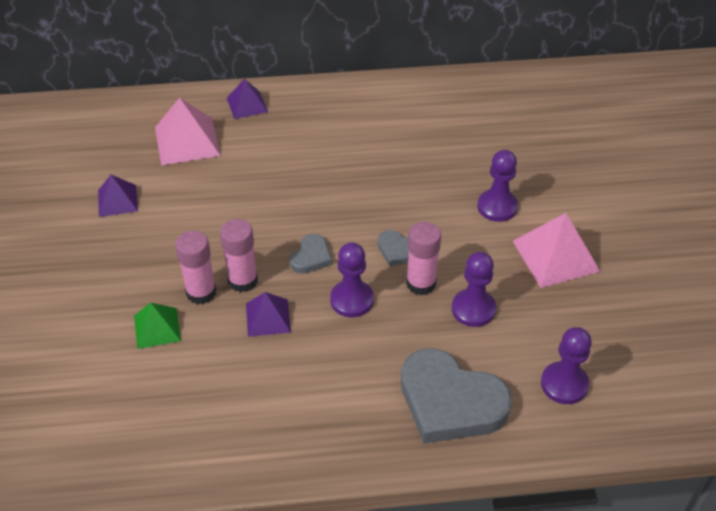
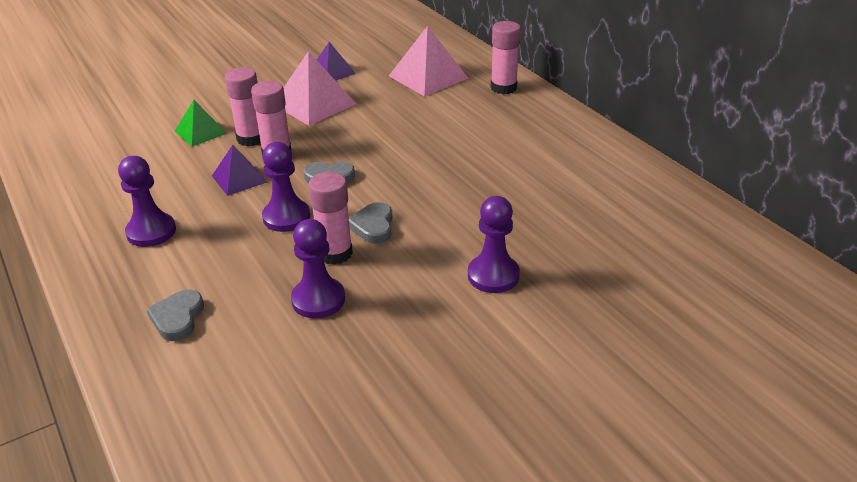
camera: 65 degrees right, 10 degrees down
(247, 105) = (503, 88): purple pyramid -> pink glue stick
(450, 402) = (177, 318): grey heart -> grey heart, size x0.48
(555, 256) = (446, 344): pink pyramid -> pink pyramid (314, 104)
(564, 384) = (237, 403): purple pawn -> purple pawn (151, 231)

